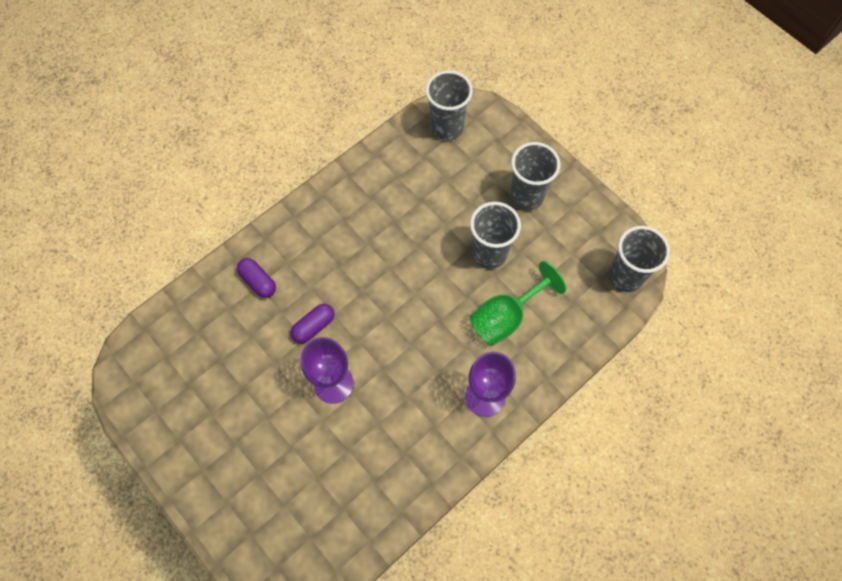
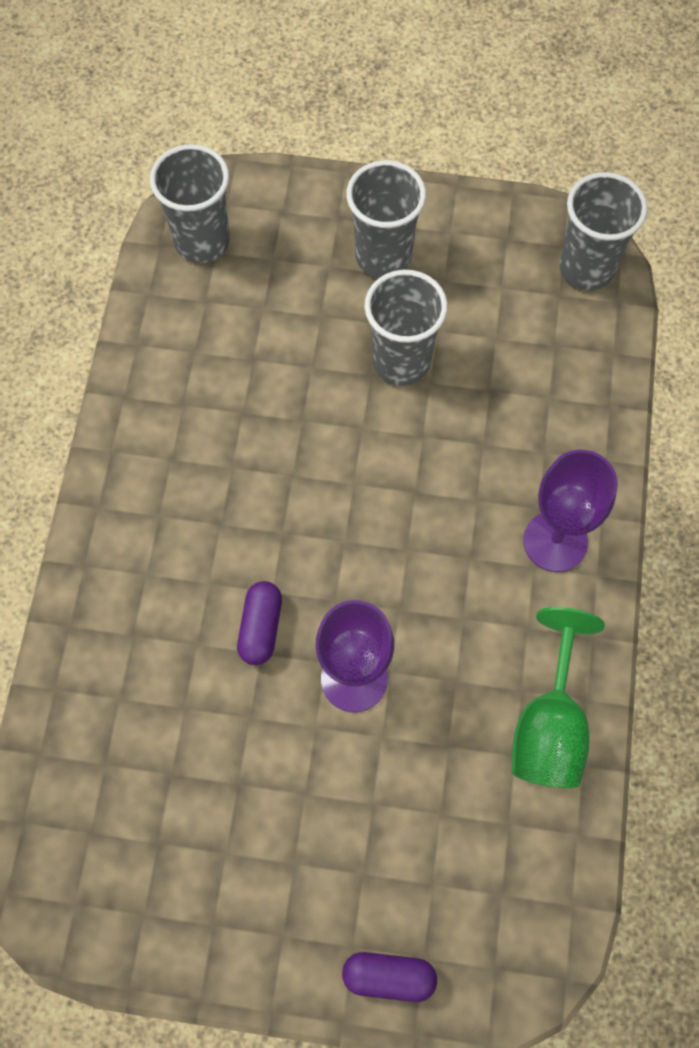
camera: 40 degrees left, 0 degrees up
(258, 281) = (129, 629): purple capsule -> purple capsule (389, 977)
(505, 317) = (492, 425): green goblet -> green goblet (549, 726)

